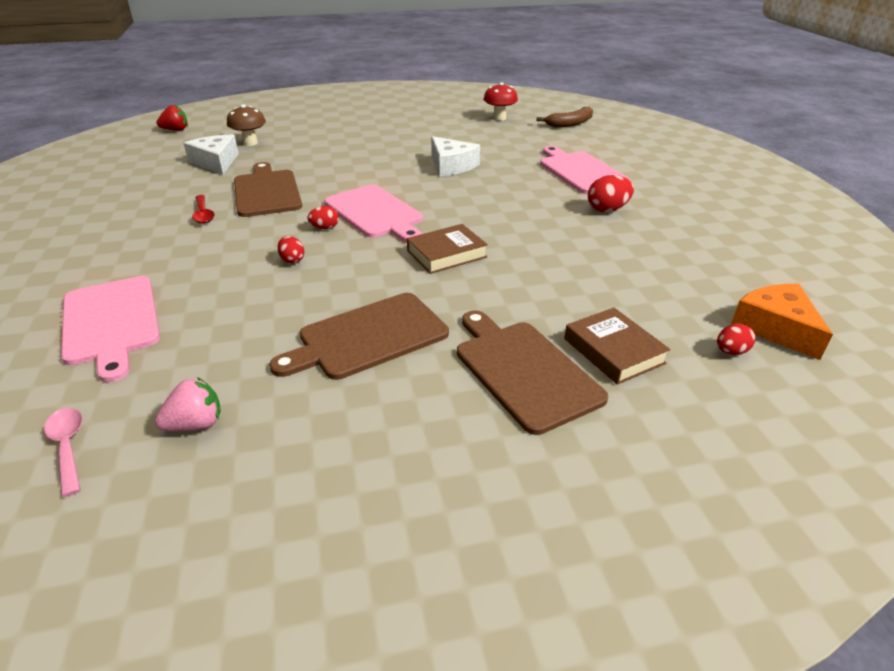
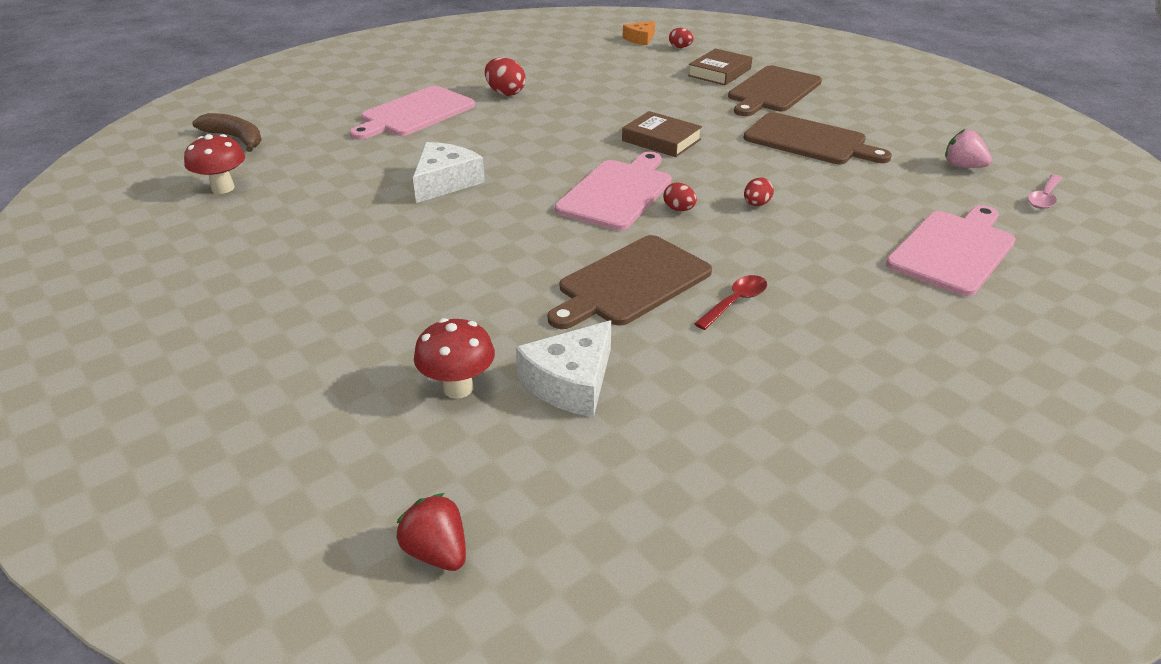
camera: 115 degrees left, 0 degrees up
(250, 143) = (458, 388): brown mushroom -> red mushroom
(775, 328) = (640, 39): orange cheese -> orange cheese, size x0.64

